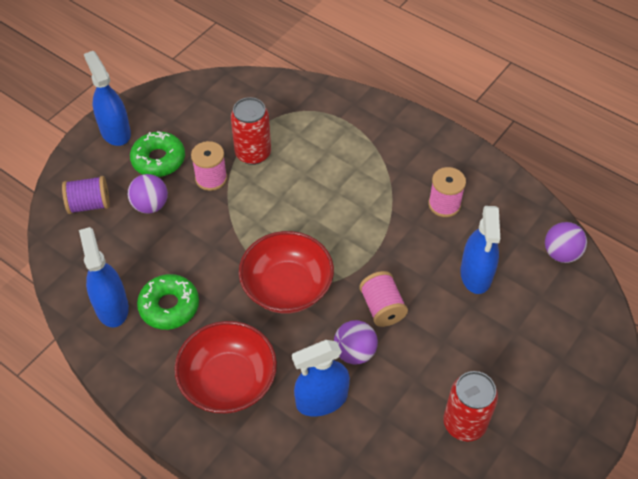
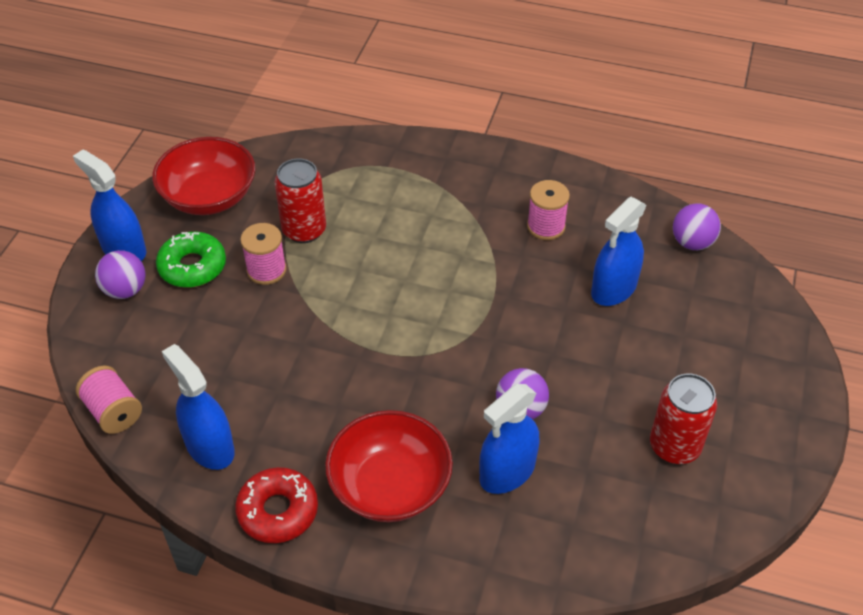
camera: 20 degrees left, 5 degrees down
(89, 204) = (128, 339): purple spool -> none
(139, 373) = (278, 511): none -> red donut
(150, 205) = (206, 319): purple ball -> purple ball (125, 290)
(169, 306) = (280, 425): green donut -> none
(287, 287) = (411, 363): red bowl -> red bowl (209, 196)
(382, 308) = (529, 353): pink spool -> pink spool (113, 412)
(476, 274) = (614, 289): blue spray bottle -> blue spray bottle turned 60 degrees clockwise

